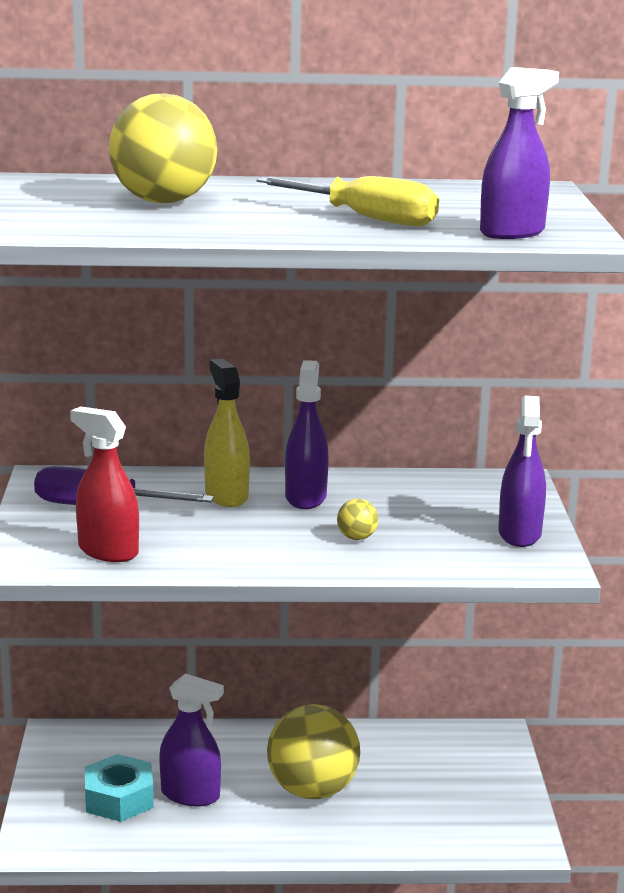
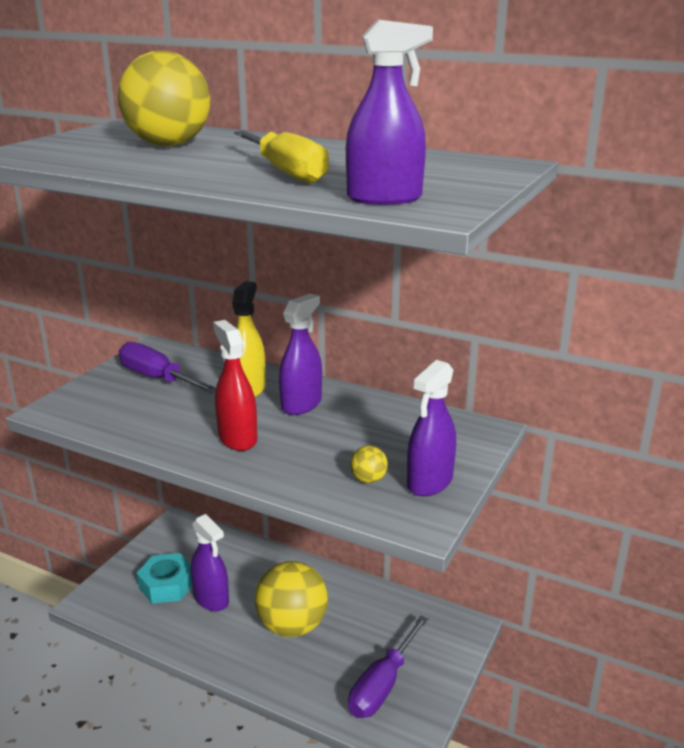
camera: 30 degrees right, 5 degrees up
(108, 551) = (115, 414): red spray bottle -> red spray bottle (237, 438)
(356, 538) = (295, 450): yellow ball -> yellow ball (368, 479)
(459, 809) = (383, 684): none -> purple screwdriver

